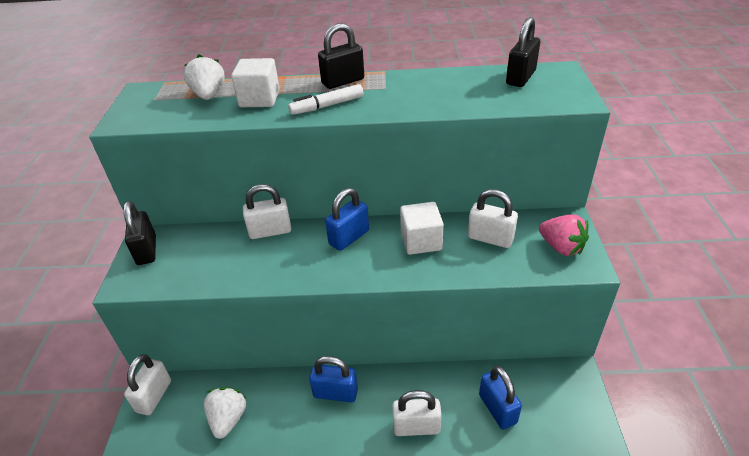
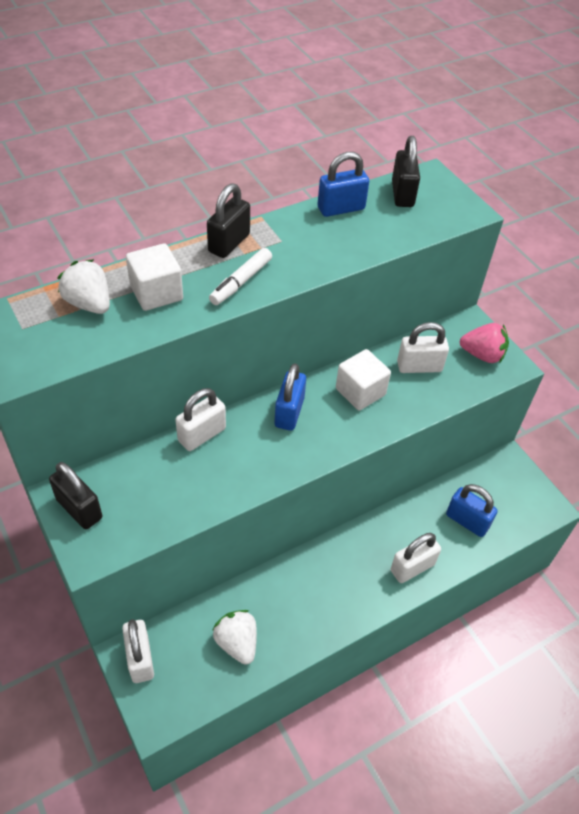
camera: 35 degrees left, 10 degrees up
(335, 393) = (322, 570): blue padlock -> blue padlock (341, 208)

